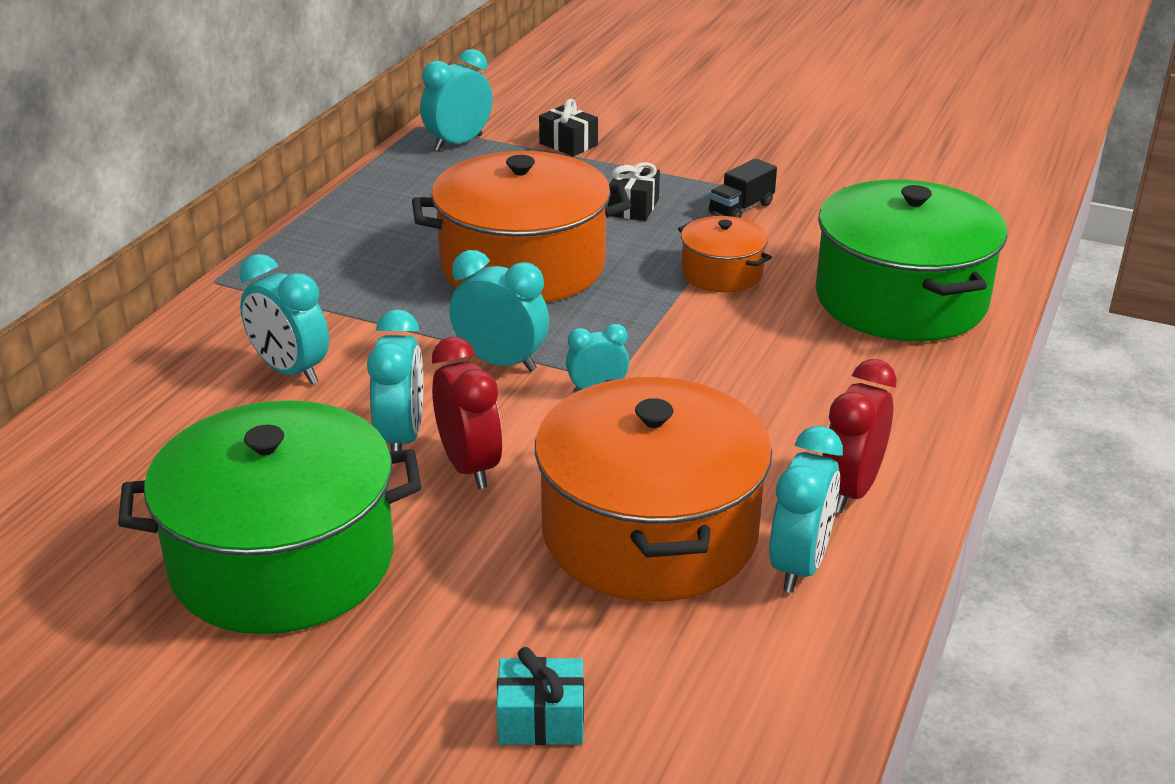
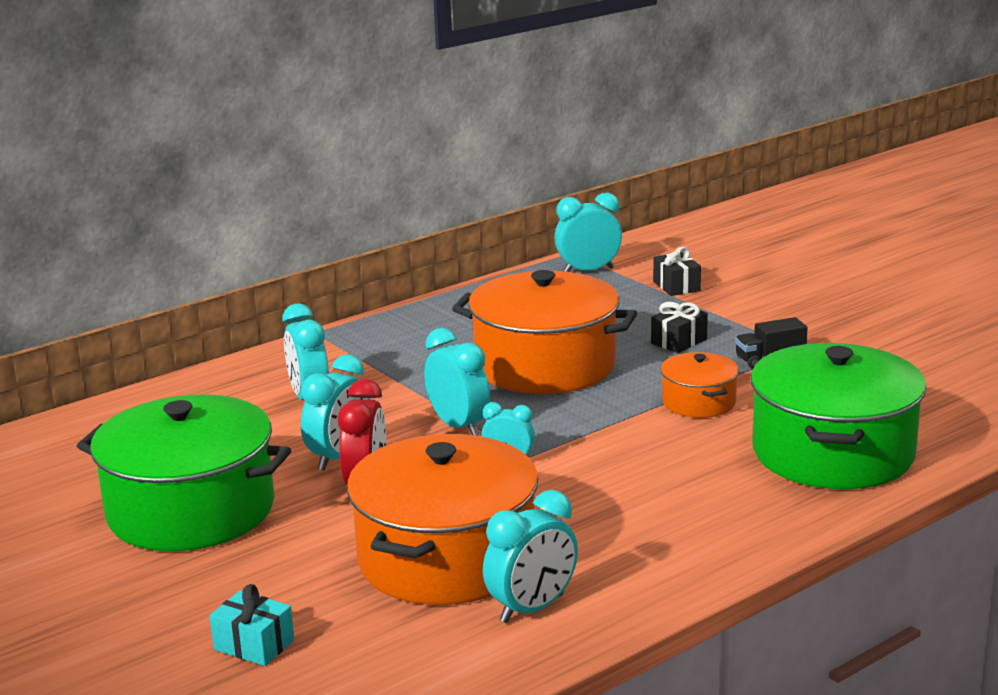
camera: 30 degrees right, 10 degrees down
(850, 490) = (629, 572): red clock -> none

